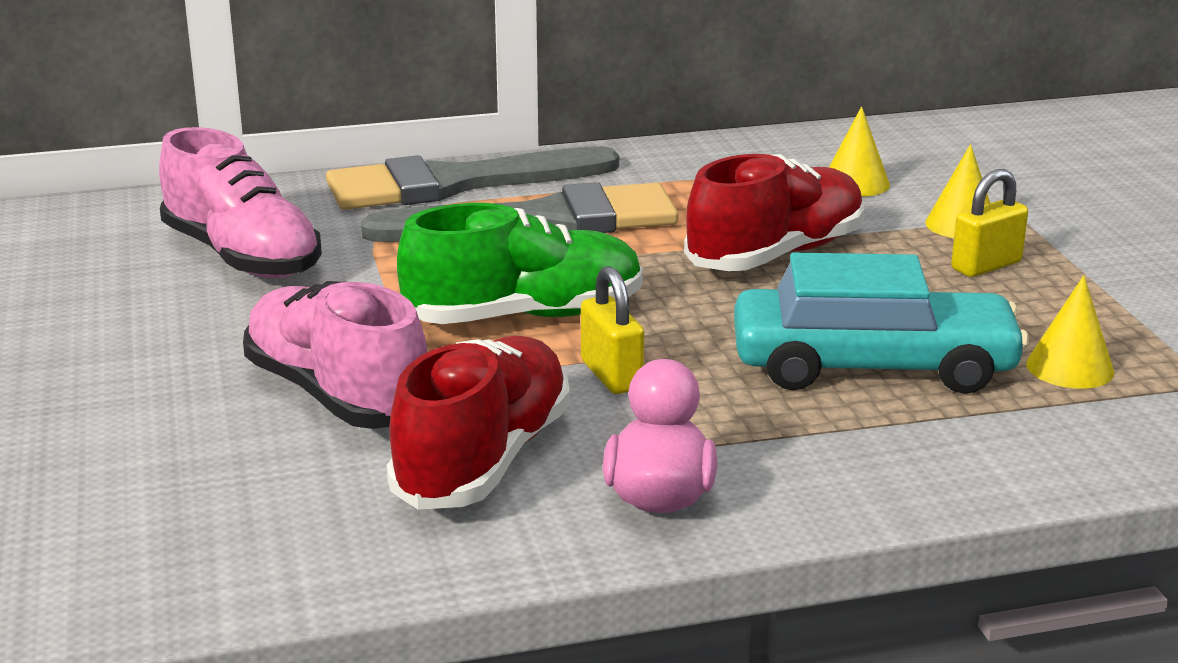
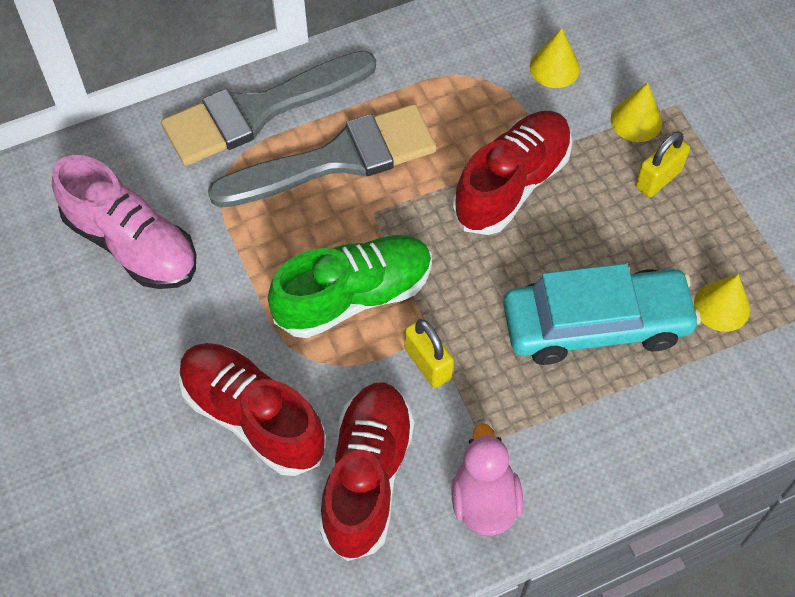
camera: 10 degrees left, 35 degrees up
(337, 395) = (253, 416): pink shoe -> red shoe

